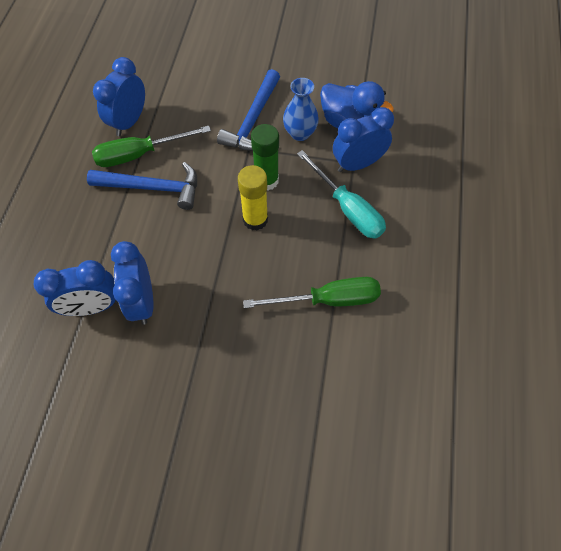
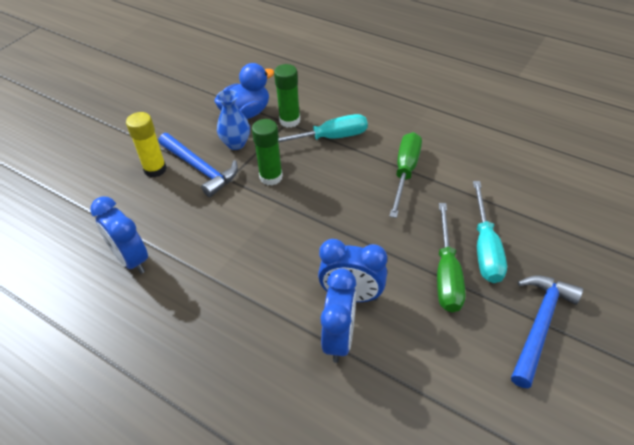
camera: 65 degrees left, 15 degrees down
(140, 154) = (179, 260): green screwdriver -> green screwdriver (446, 273)
(153, 188) = (228, 259): blue hammer -> blue hammer (540, 325)
(246, 411) = (485, 247): none -> turquoise screwdriver
(255, 219) = (307, 195): yellow glue stick -> yellow glue stick (155, 169)
(357, 164) = (290, 121): blue clock -> green glue stick

